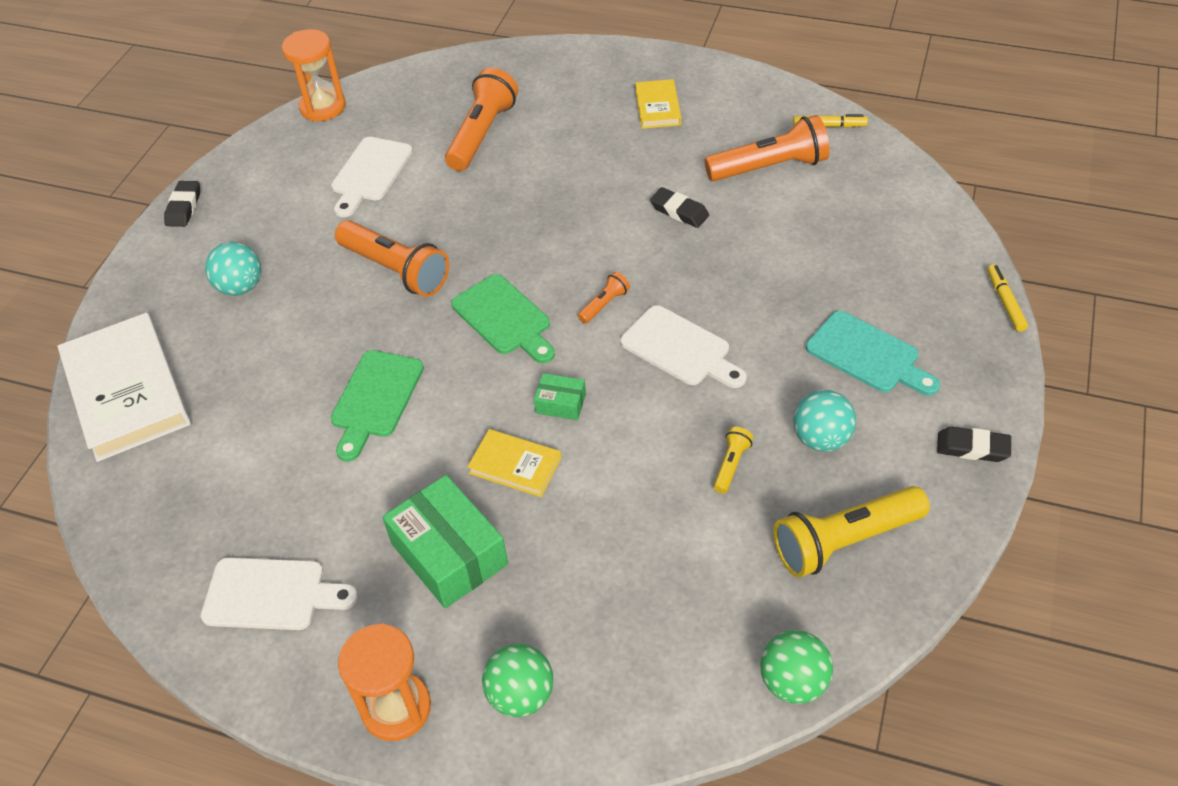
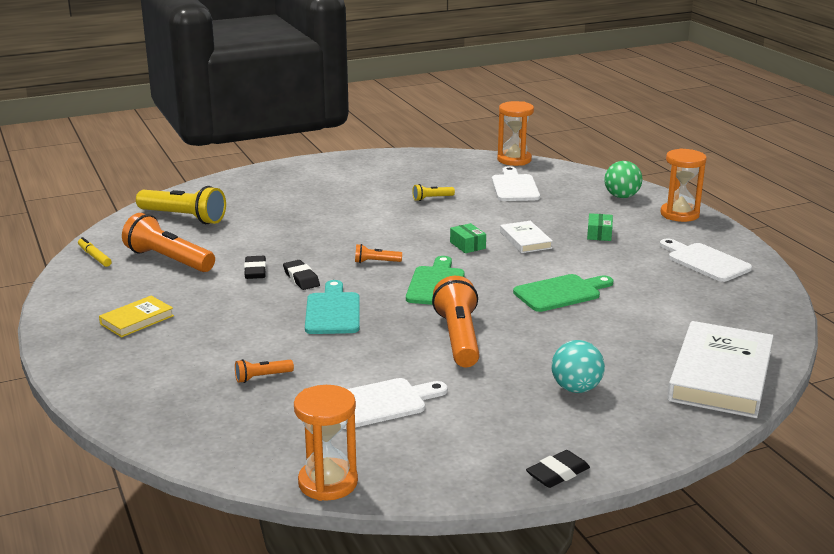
camera: 135 degrees left, 25 degrees down
(449, 554) = (599, 234): green box -> green box, size x0.49
(482, 134) = (262, 377): orange flashlight -> orange flashlight, size x0.47
(515, 466) = (525, 240): yellow book -> white book
(680, 348) = (376, 232): white cutting board -> white cutting board (514, 187)
(793, 682) = (514, 160): green ball -> orange hourglass
(821, 439) = (382, 187): turquoise ball -> none
(845, 541) = (431, 169): yellow flashlight -> yellow flashlight (183, 217)
(867, 355) = (307, 193): turquoise cutting board -> turquoise cutting board (332, 311)
(972, 448) = (335, 162): black eraser -> black eraser (301, 278)
(1005, 302) = (218, 177): yellow marker -> none

